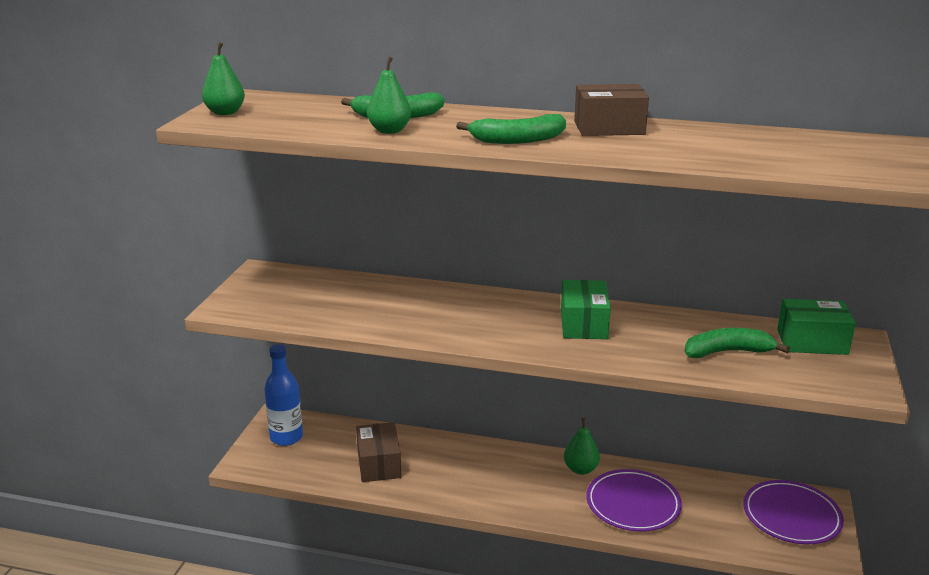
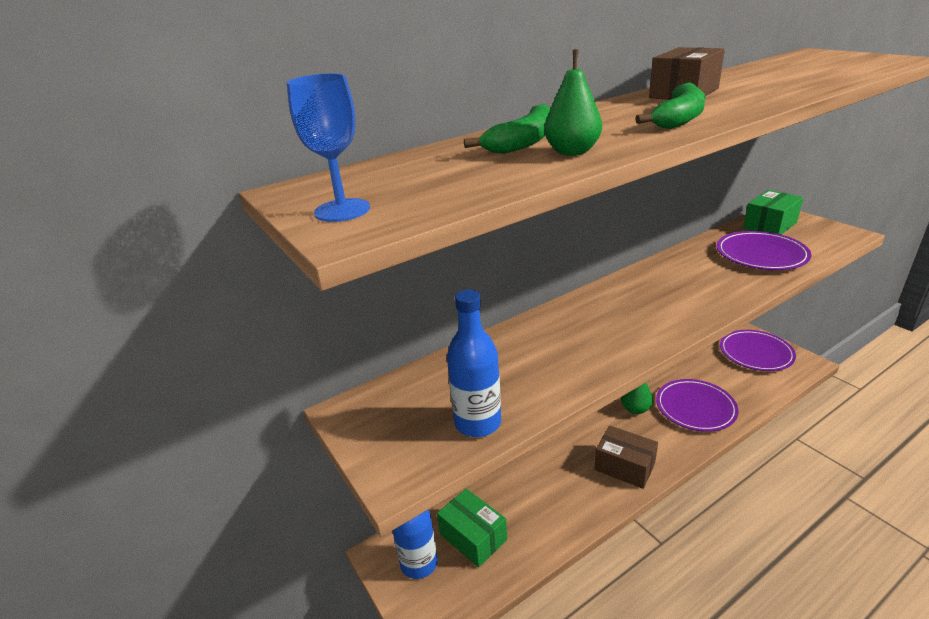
camera: 45 degrees left, 5 degrees up
(225, 112) = (342, 210): green pear -> blue goblet
(300, 313) = (477, 423): none -> blue bottle
(379, 464) = (525, 517): brown box -> brown box (624, 466)
(583, 324) = (666, 287): green box -> green box (473, 537)
(727, 352) = (761, 254): green banana -> purple plate

